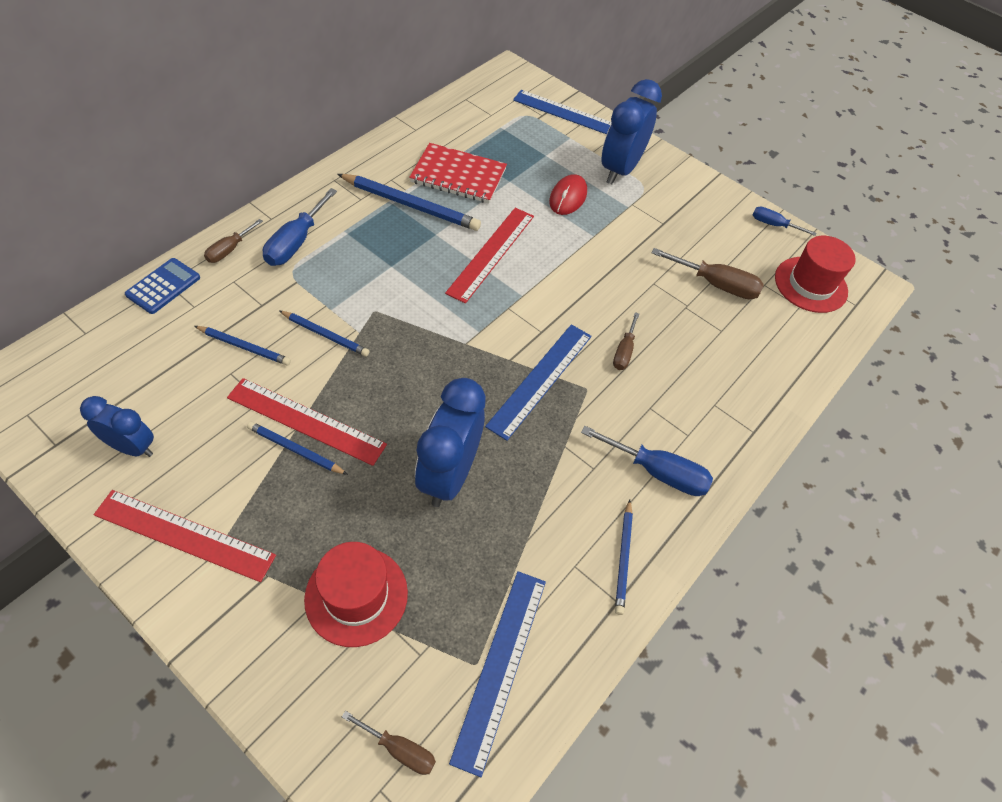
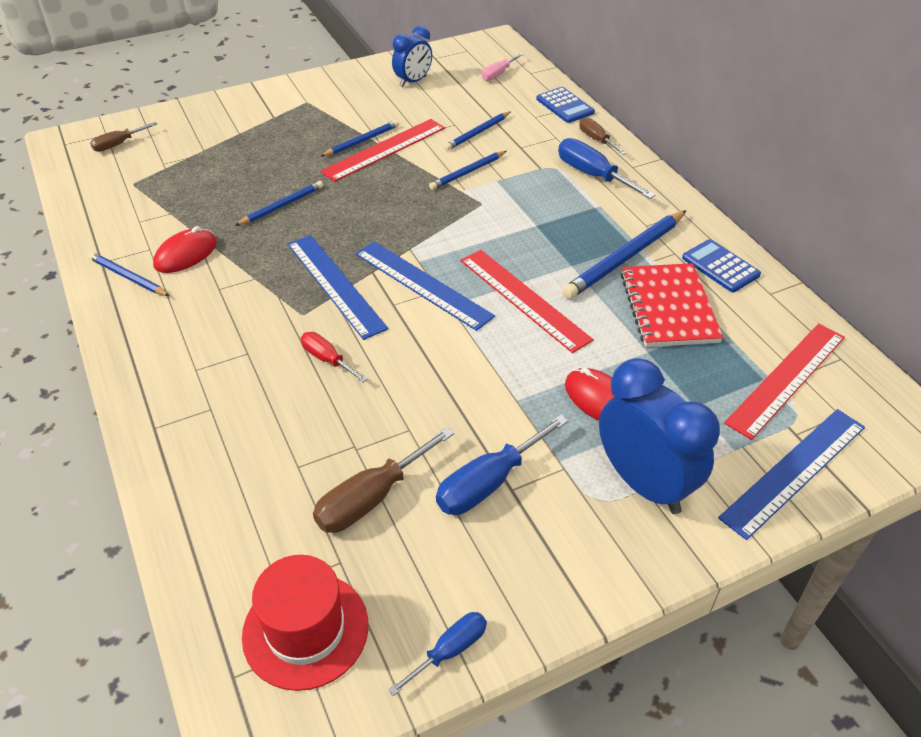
camera: 120 degrees right, 10 degrees down
(94, 363) = (498, 74): none -> pink screwdriver
(184, 535) = (329, 93): red ruler -> red ruler (786, 378)
(356, 596) = (227, 147): red hat -> none
(396, 154) = (720, 266): none -> blue calculator
(449, 475) = (282, 206): blue clock -> blue pencil
(458, 176) = (668, 307): red notebook -> red notebook turned 45 degrees counterclockwise
(500, 666) = (120, 193): blue ruler -> blue ruler (423, 284)
(565, 524) = (186, 254): none -> red mouse
(624, 351) = (327, 359): brown screwdriver -> red screwdriver
(658, 472) = (178, 329): blue screwdriver -> blue screwdriver (488, 483)

